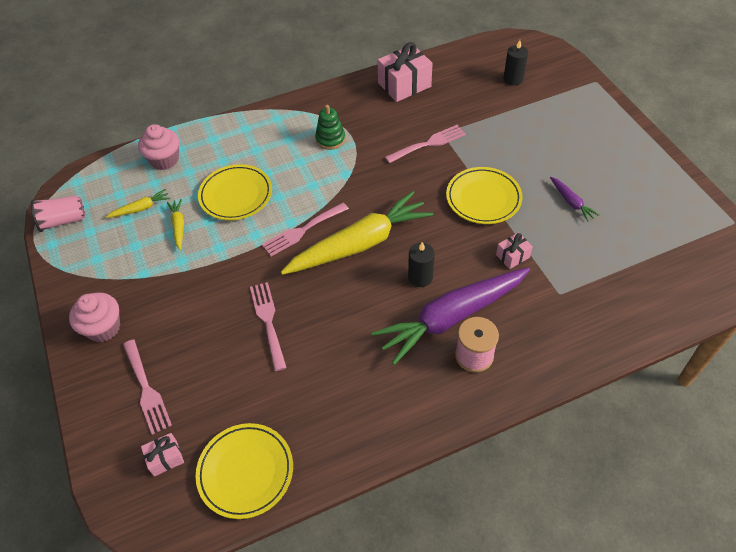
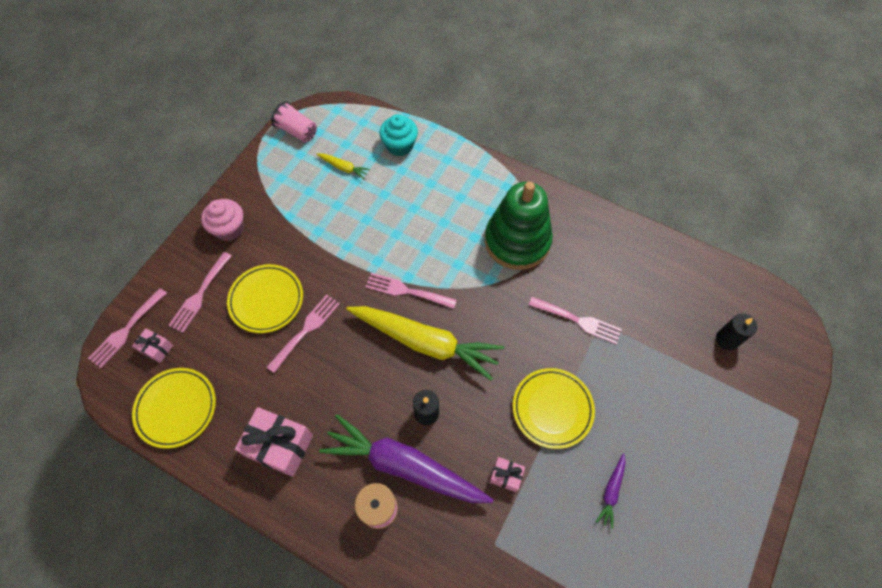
camera: 50 degrees right, 10 degrees up
(117, 477) = (126, 330): none -> pink fork
(164, 160) = (399, 146): pink cupcake -> turquoise cupcake
(178, 227) = (346, 205): yellow carrot -> none
(236, 195) = (404, 219): yellow plate -> yellow plate (266, 300)
(330, 139) = (517, 241): green stacking toy -> green stacking toy, size x2.15
(404, 85) = (631, 253): pink gift -> pink gift (279, 446)

